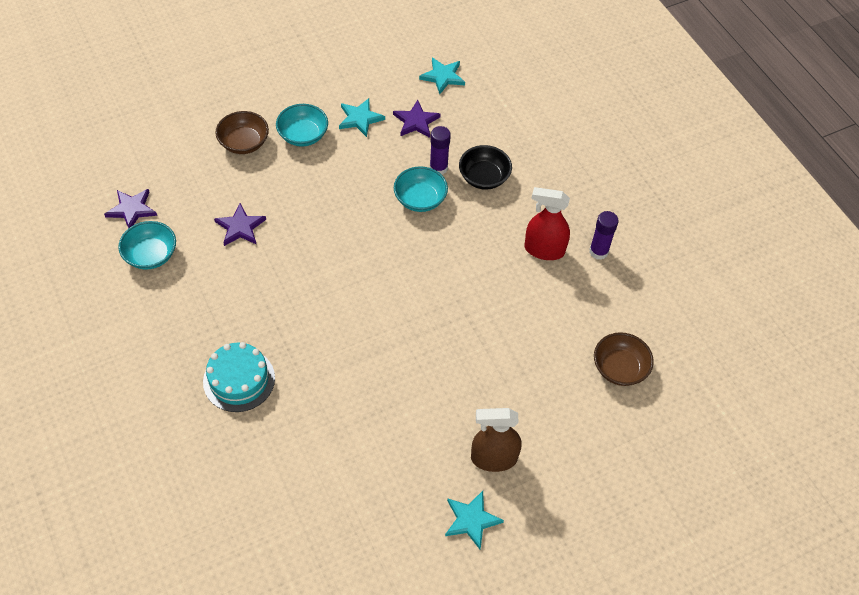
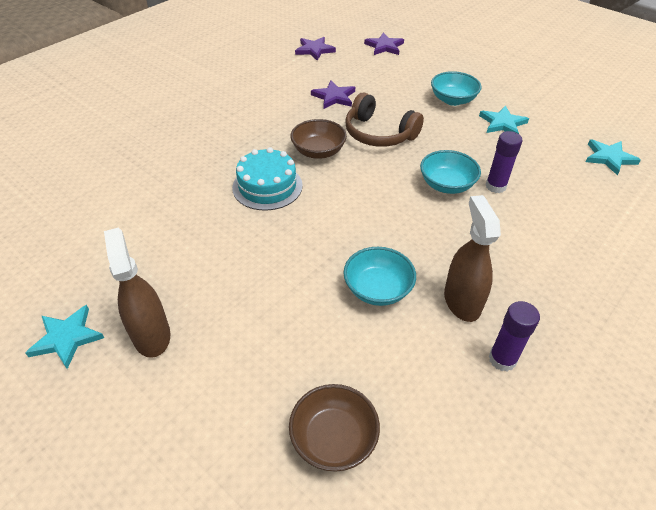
camera: 70 degrees right, 10 degrees down
(151, 255) = (280, 68): turquoise bowl -> turquoise bowl (377, 289)
(239, 380) = (185, 138): turquoise cake -> turquoise cake (267, 186)
(244, 143) = (417, 76): brown bowl -> brown bowl (318, 151)
(323, 216) = (379, 134): none -> brown headphones
(416, 121) = (536, 156): purple star -> purple star (384, 46)
(484, 177) = (515, 222): black bowl -> none
(544, 250) = (462, 301): red spray bottle -> brown spray bottle

